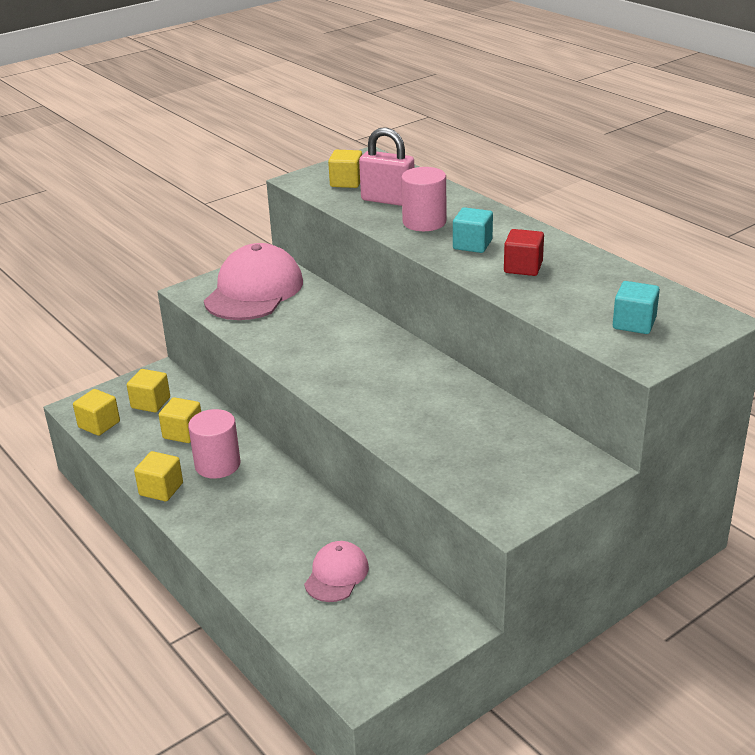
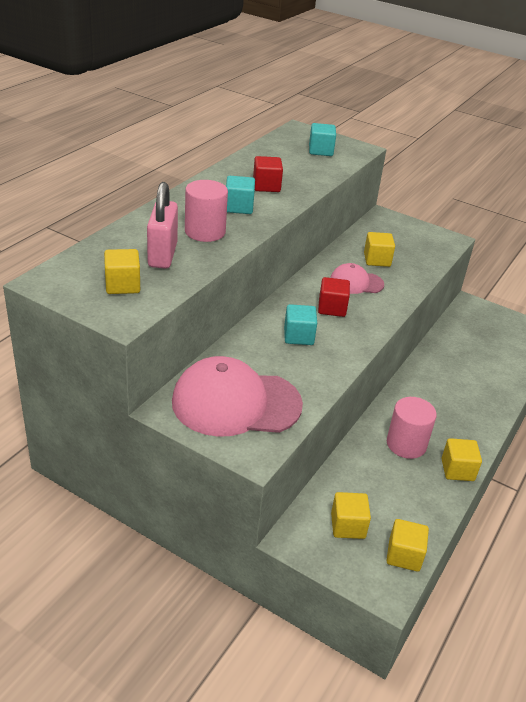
camera: 115 degrees left, 5 degrees up
(183, 433) = (379, 482): yellow cube -> yellow cube (377, 260)
(329, 337) = (298, 336): none -> turquoise cube
(336, 574) = (470, 354): pink cap -> pink cap (356, 283)
(369, 367) = (332, 308): none -> red cube

